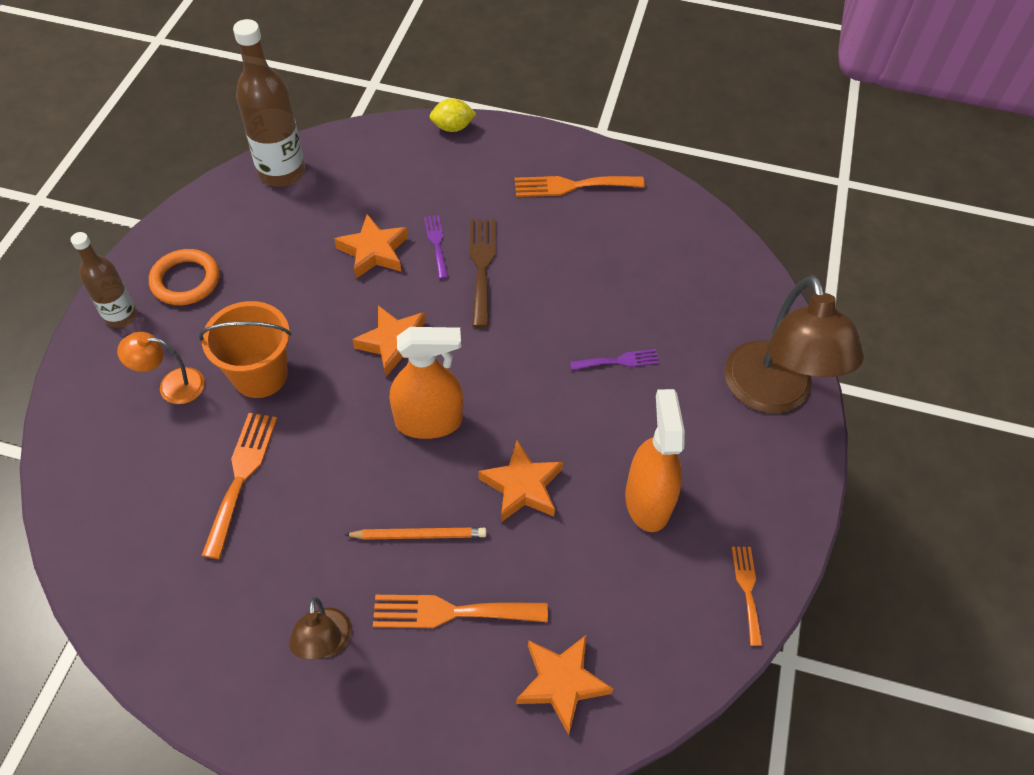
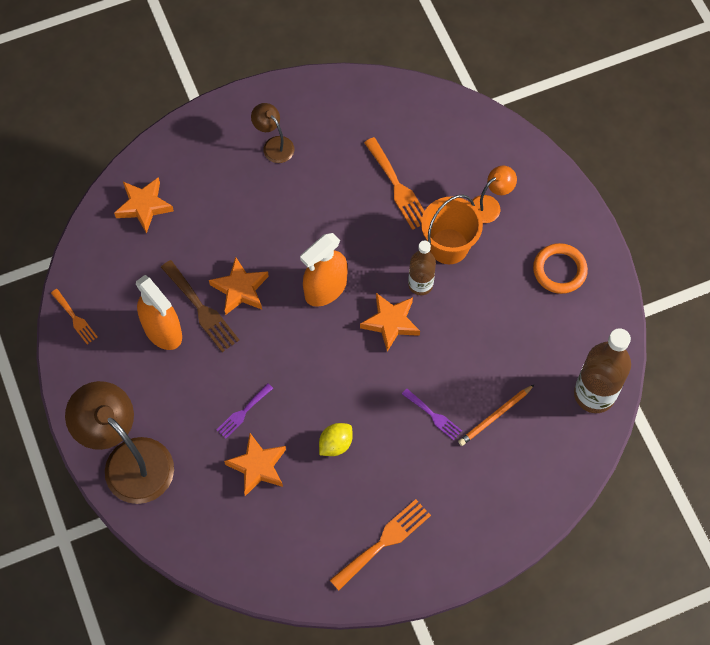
camera: 145 degrees right, 10 degrees up
(121, 316) = (568, 221): brown bottle -> brown bottle (420, 284)
(374, 251) = (468, 378): orange star -> orange star (258, 466)
(419, 535) = (274, 224): orange pencil -> orange pencil (495, 416)
(451, 612) = (225, 200): orange fork -> none
(452, 127) = (519, 532): yellow lemon -> yellow lemon (335, 444)
(482, 266) = (388, 420): brown fork -> brown fork (201, 309)

